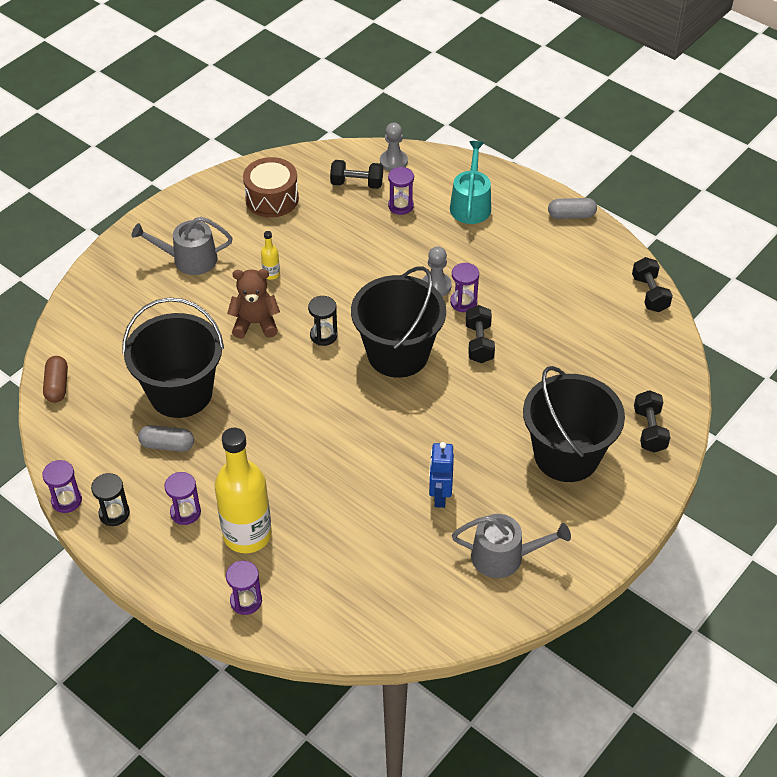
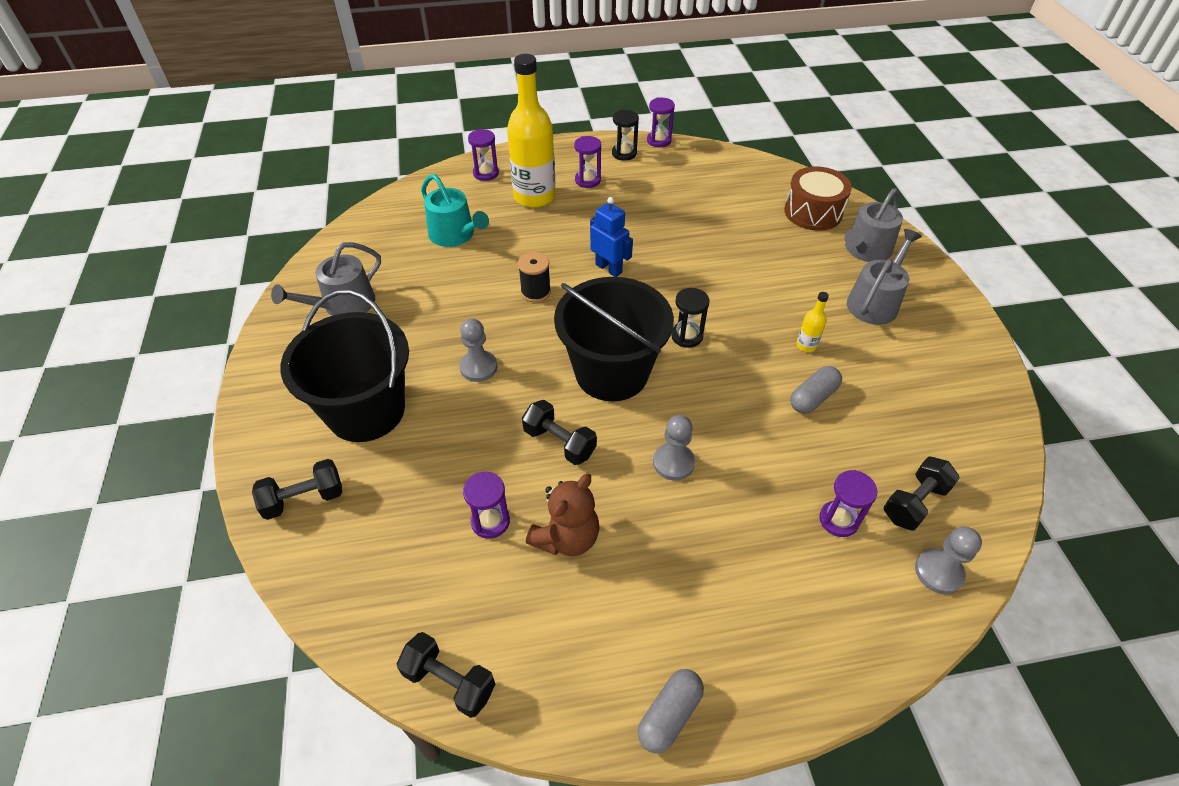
camera: 130 degrees right, 0 degrees up
(57, 386) = (776, 174): brown capsule -> none
(127, 287) = (865, 250): none -> grey watering can
(167, 445) = (658, 198): grey capsule -> grey capsule (813, 397)
(181, 393) = (705, 225): black bucket -> none
(255, 323) = (746, 302): brown teddy bear -> brown teddy bear (566, 537)
(272, 199) = (935, 409): brown drum -> brown drum (813, 212)
(366, 446) = (535, 292): none -> black spool
(439, 495) = (438, 304): blue robot -> blue robot (609, 268)
(463, 302) = (627, 470): purple hourglass -> purple hourglass (490, 521)
(469, 425) = (478, 367): none -> grey pawn
(470, 204) = (786, 600): turquoise watering can -> turquoise watering can (455, 235)
(649, 430) = (304, 499): black dumbbell -> black dumbbell turned 60 degrees counterclockwise

